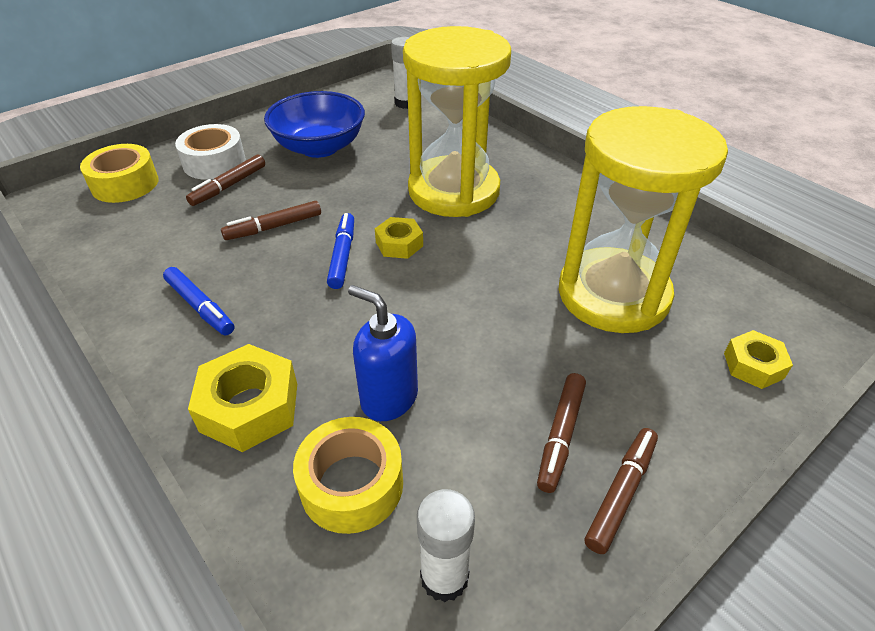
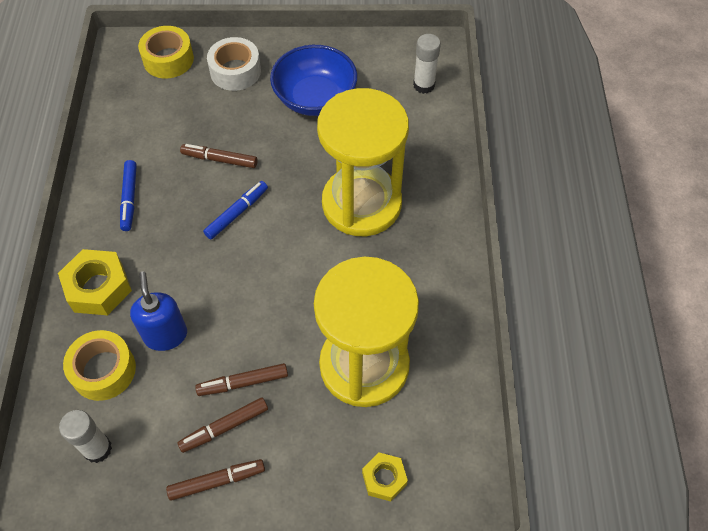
camera: 40 degrees right, 15 degrees up
(229, 186) = (225, 102): brown marker -> brown marker (243, 383)
(399, 244) = (278, 227): yellow nut -> none

